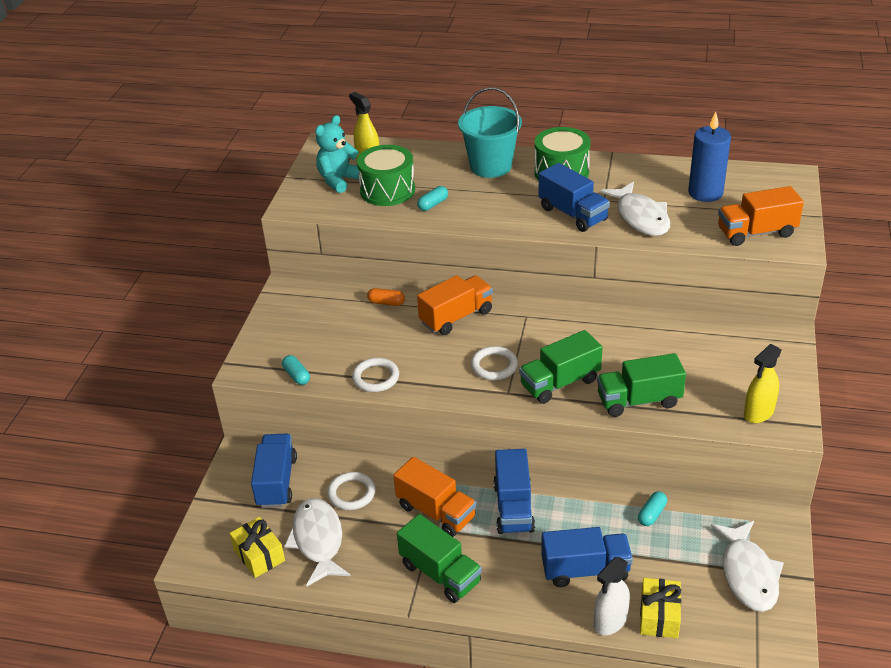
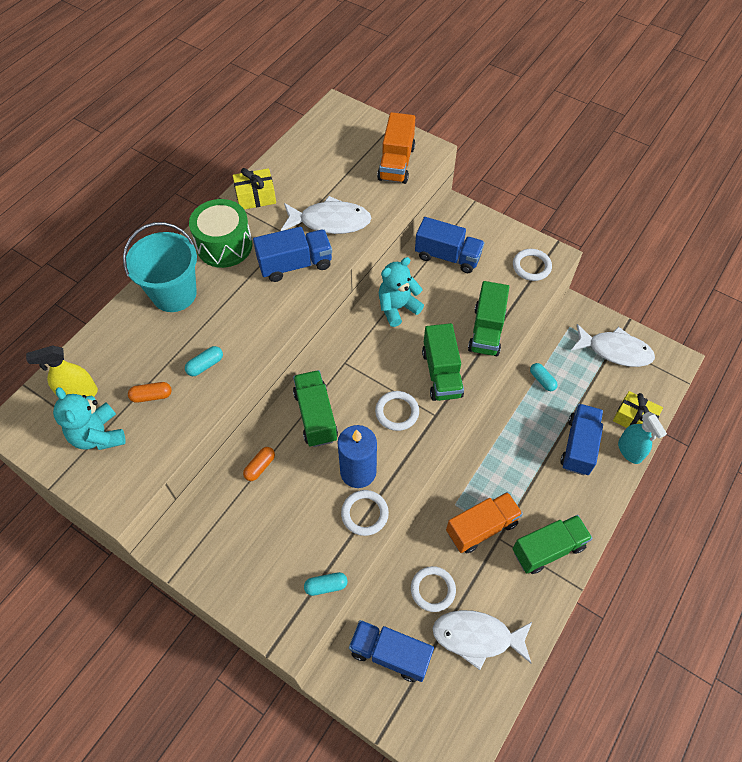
camera: 70 degrees left, 20 degrees up
(259, 555) = (474, 696): yellow gift -> yellow gift (256, 197)
(387, 190) = (151, 396): green drum -> orange capsule
(433, 204) = (205, 365): turquoise capsule -> turquoise capsule turned 75 degrees clockwise
(456, 317) = (315, 416): orange truck -> green truck
(513, 507) = (499, 468): blue truck -> blue truck (447, 256)
(610, 621) = (630, 451): white spray bottle -> turquoise spray bottle
(616, 330) = (397, 308): none -> turquoise teddy bear
(705, 193) = (324, 167): blue candle -> blue candle (358, 471)
(758, 413) = (531, 266): yellow spray bottle -> white ring

